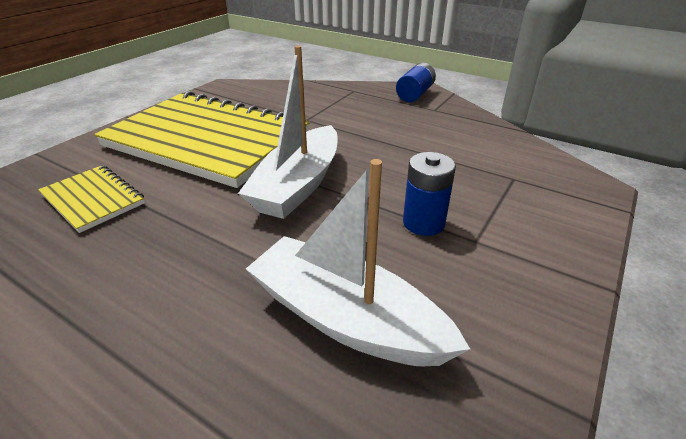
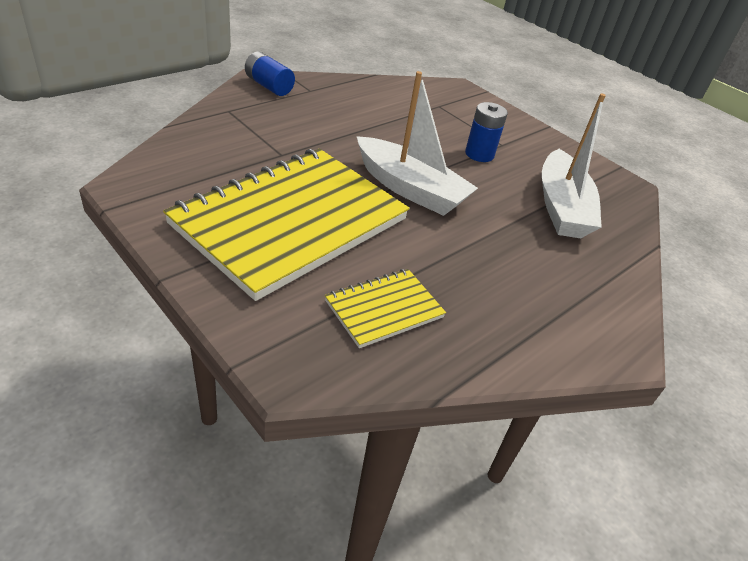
camera: 80 degrees left, 5 degrees up
(346, 319) = (561, 207): white boat -> white boat turned 45 degrees counterclockwise

